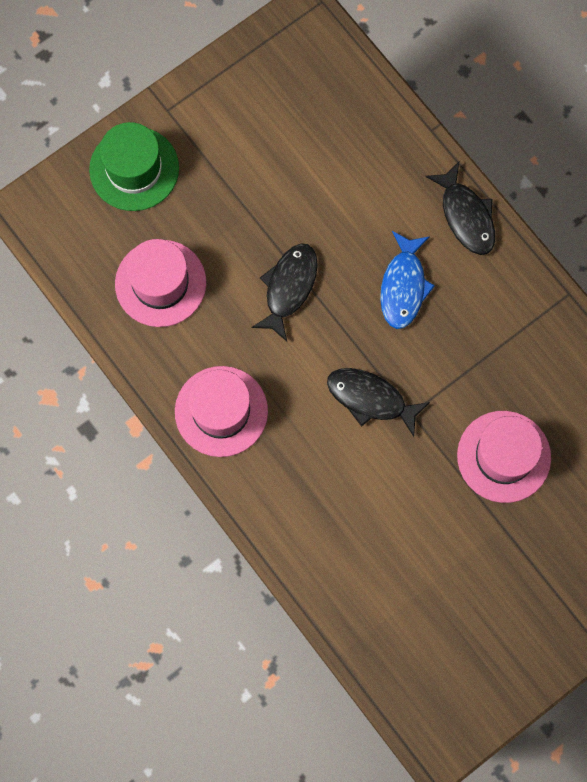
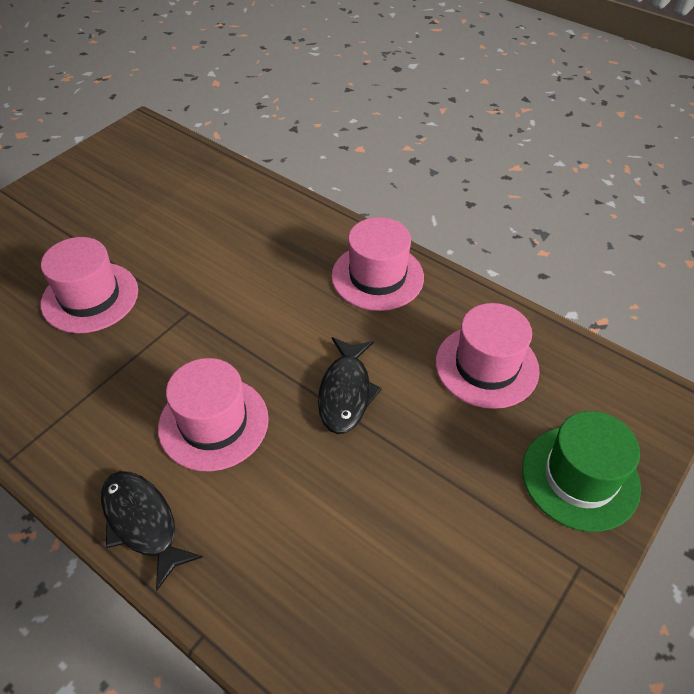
camera: 165 degrees right, 25 degrees down
(370, 399) = (232, 314): black fish -> none
(403, 286) = (213, 423): blue fish -> pink hat

